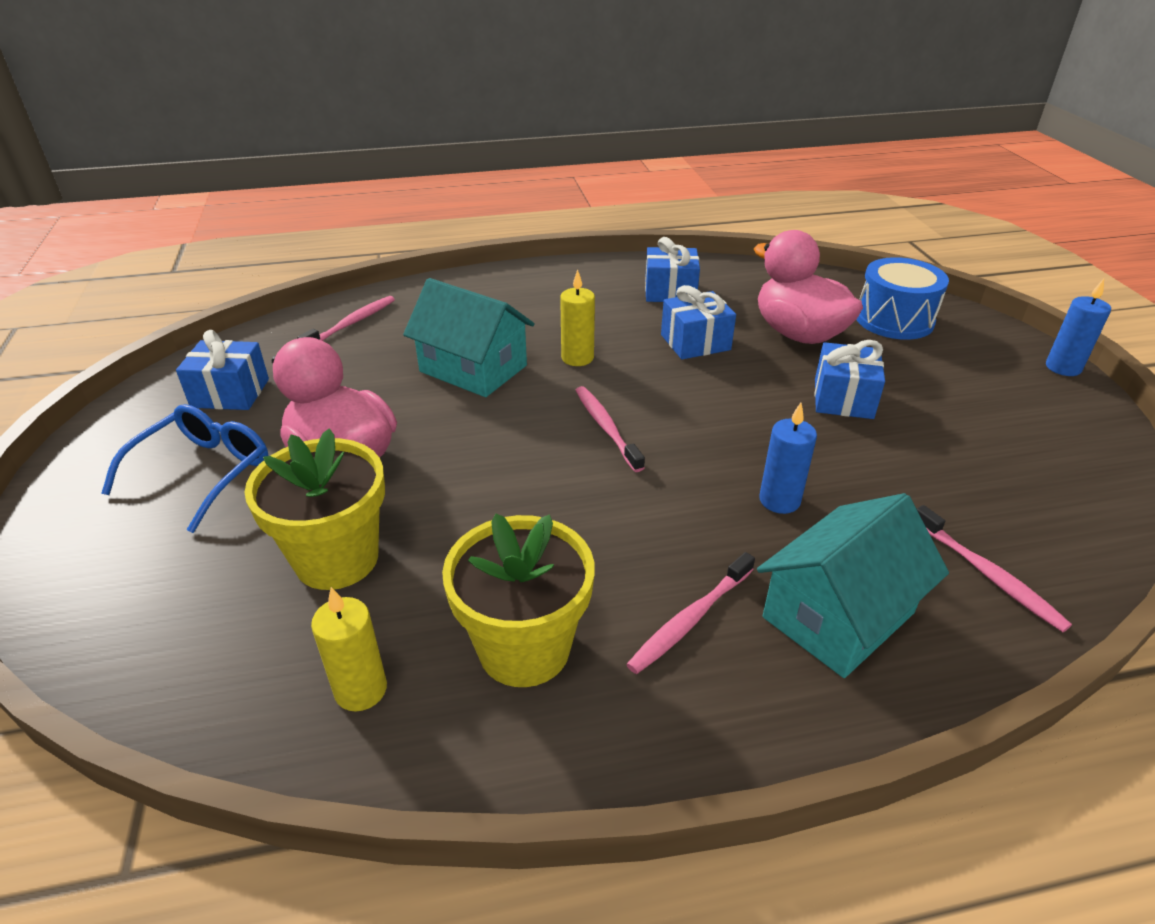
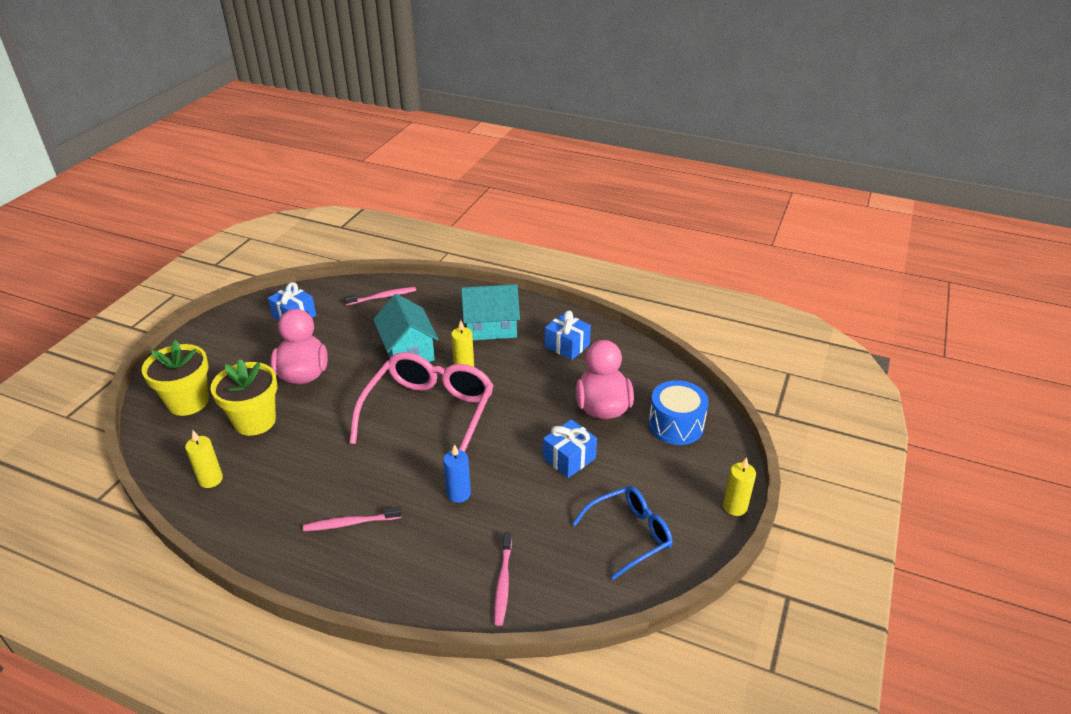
camera: 35 degrees right, 0 degrees up
(202, 473) = (247, 354): blue glasses -> blue glasses (629, 535)
(524, 648) = (278, 497): yellow flower pot -> yellow flower pot (188, 402)
(606, 427) = (429, 414): pink toothbrush -> pink glasses
(695, 342) = (536, 386): blue gift -> none
(838, 615) = (411, 558): turquoise house -> turquoise house (491, 327)
(1063, 367) = (735, 507): blue candle -> yellow candle

